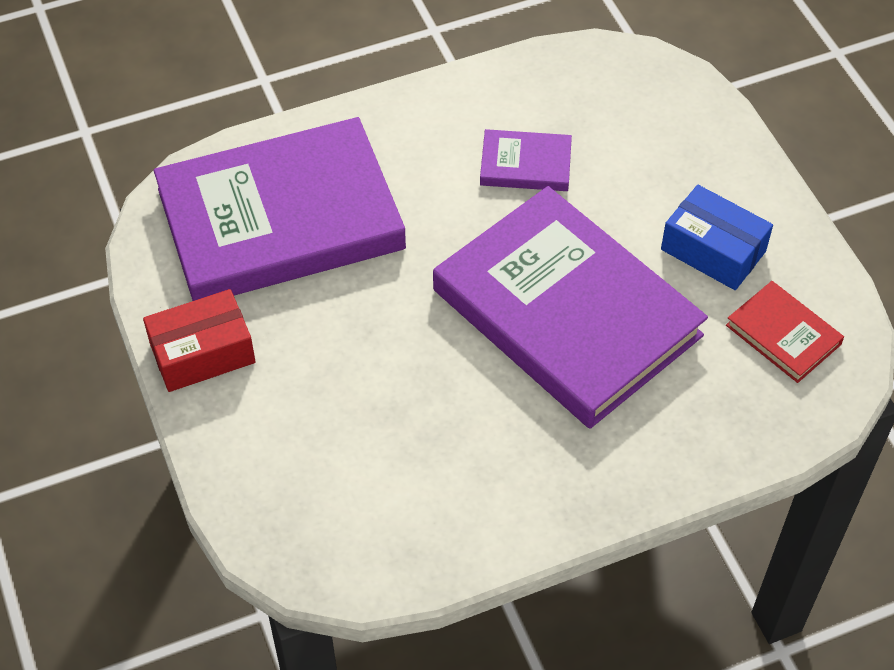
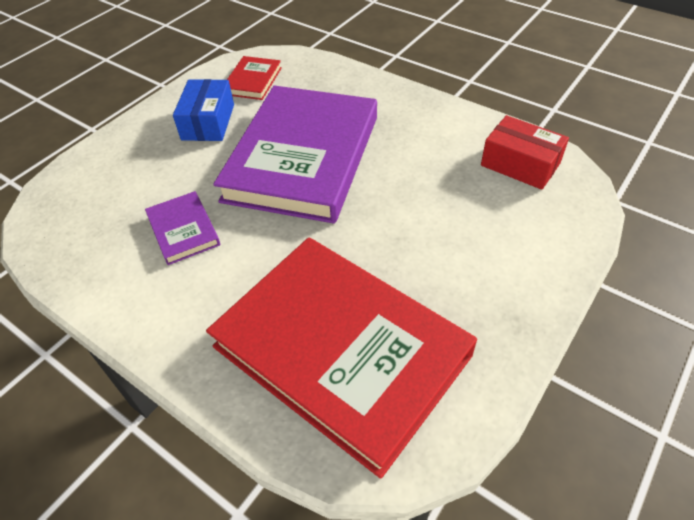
camera: 120 degrees left, 5 degrees down
(202, 353) = (505, 321): red box -> red box (520, 164)
(280, 219) = (341, 351): purple book -> red book

